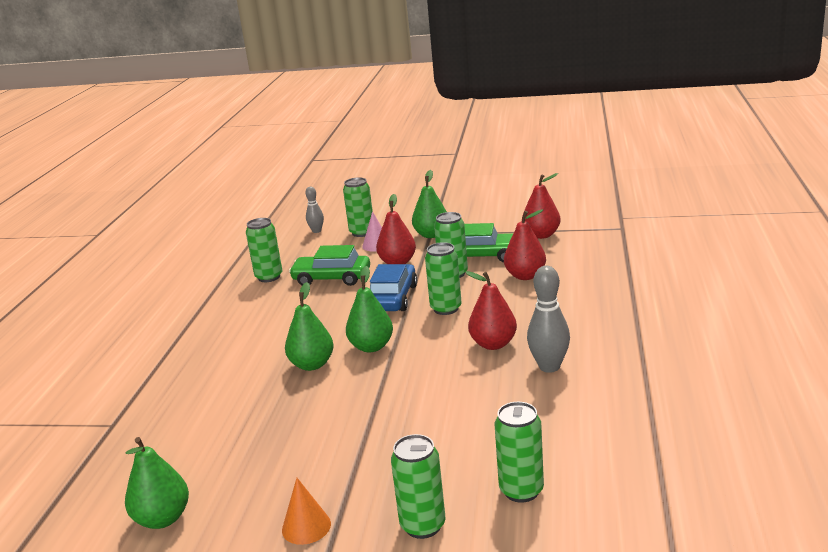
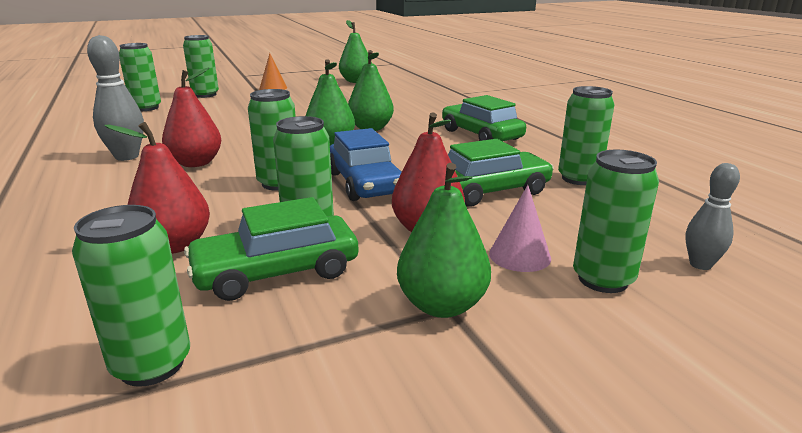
camera: 145 degrees right, 0 degrees up
(242, 332) = (481, 135): none -> green car
(541, 235) = (152, 365): red pear -> green can

